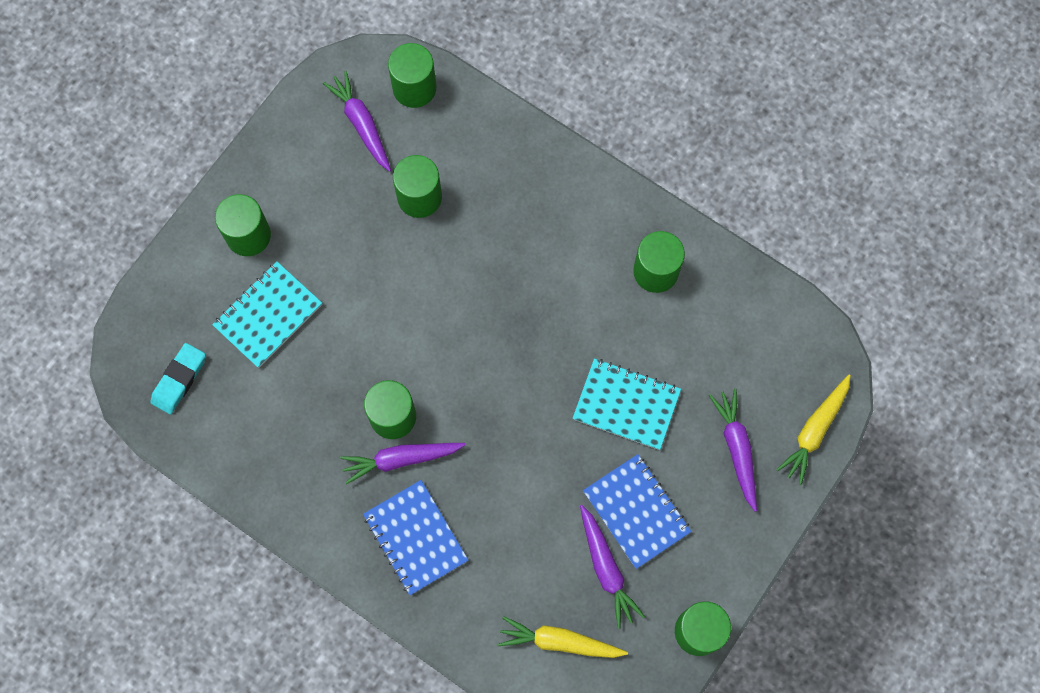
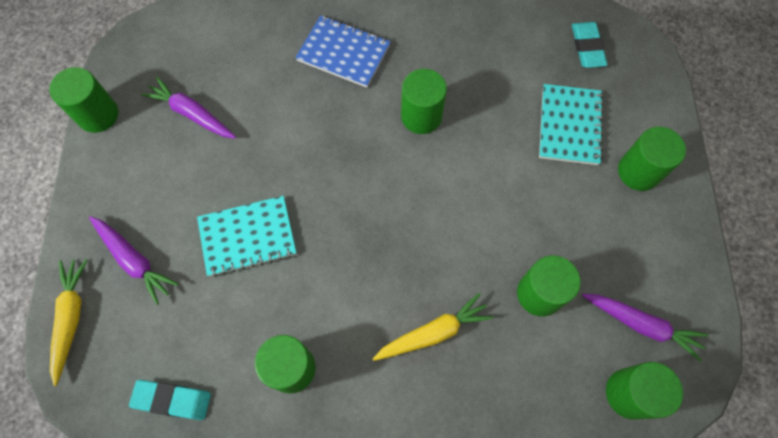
camera: 145 degrees right, 5 degrees down
(401, 459) = (392, 93): purple carrot -> none
(559, 641) = (198, 52): yellow carrot -> yellow carrot (433, 332)
(636, 512) = (192, 164): blue notebook -> none
(763, 308) = (172, 400): none -> turquoise eraser

